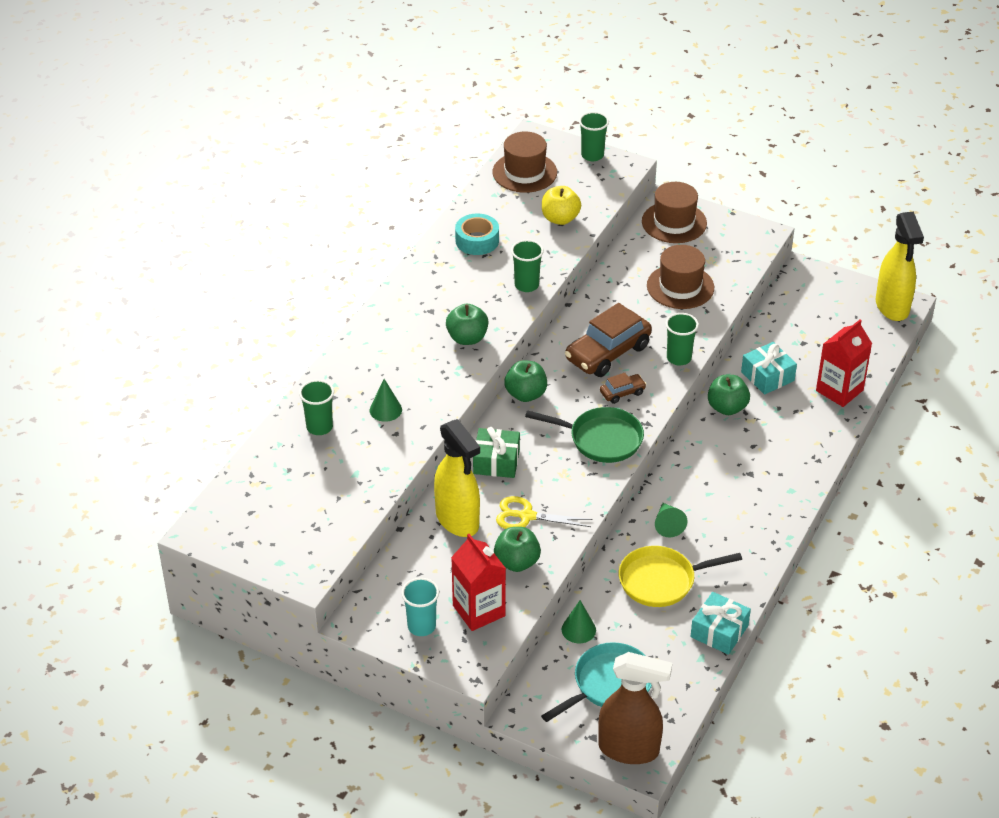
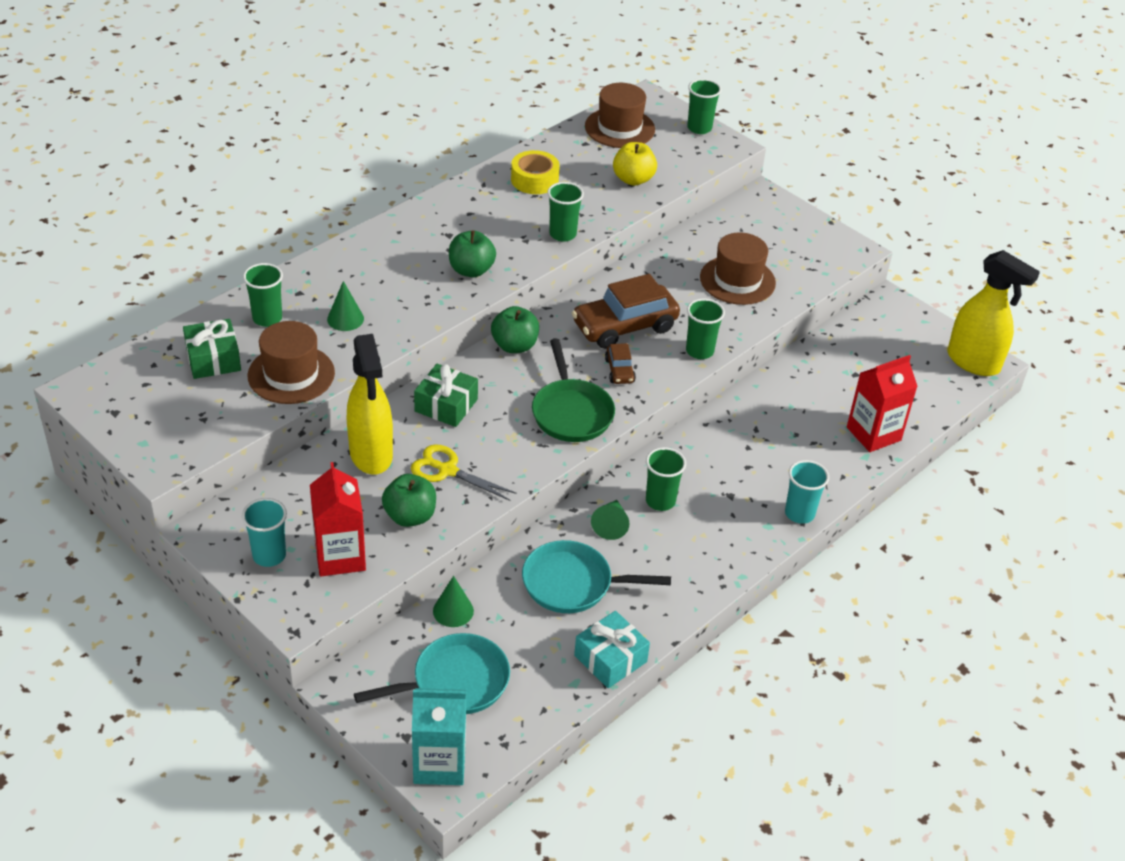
camera: 15 degrees right, 0 degrees up
(295, 475) = (213, 359): none -> green gift
(477, 241) = (534, 180): turquoise tape -> yellow tape
(601, 439) = (571, 412): green pan -> green pan turned 45 degrees clockwise
(622, 393) = (619, 371): brown car -> brown car turned 90 degrees clockwise
(629, 749) = (439, 763): brown spray bottle -> turquoise carton
(662, 581) = (573, 584): yellow pan -> turquoise pan
(674, 222) = (762, 216): brown hat -> brown hat (291, 374)
(697, 494) = (660, 501): none -> green cup
(727, 408) = (738, 419): green apple -> none
(767, 376) = (799, 398): turquoise gift -> none
(811, 473) = (799, 513): none -> turquoise cup
(892, 307) = (974, 362): yellow spray bottle -> yellow spray bottle turned 60 degrees counterclockwise

